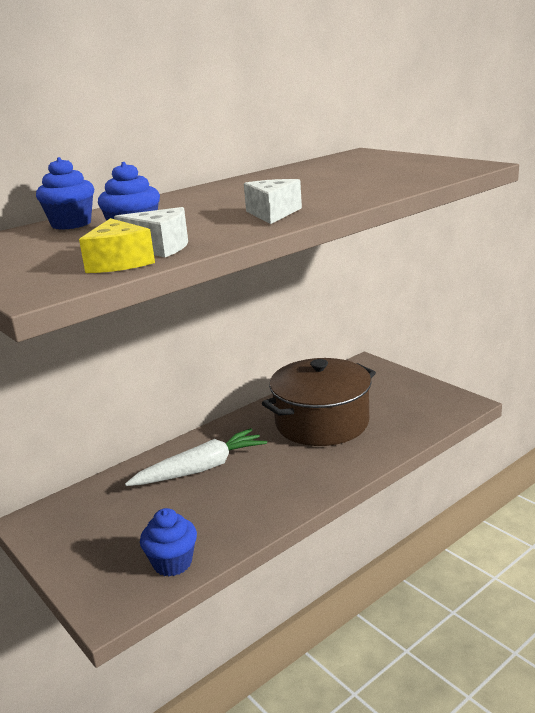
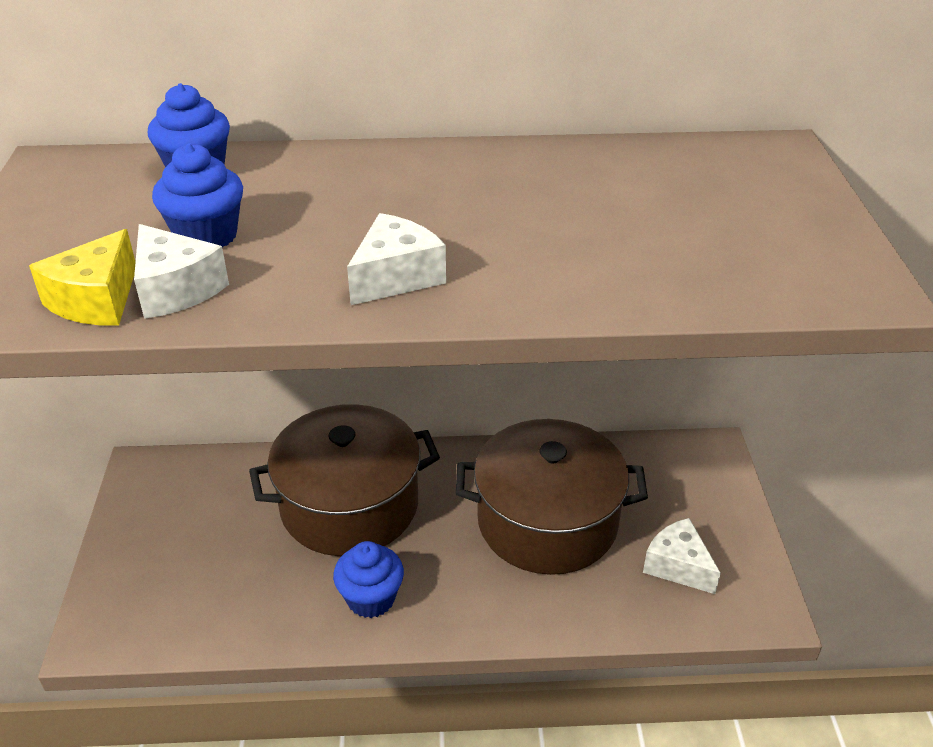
camera: 35 degrees right, 15 degrees up
(172, 563) = (196, 620): blue cupcake -> blue cupcake (371, 598)
(201, 469) = (349, 505): white carrot -> brown pot
(406, 407) = (678, 566): none -> white cheese

